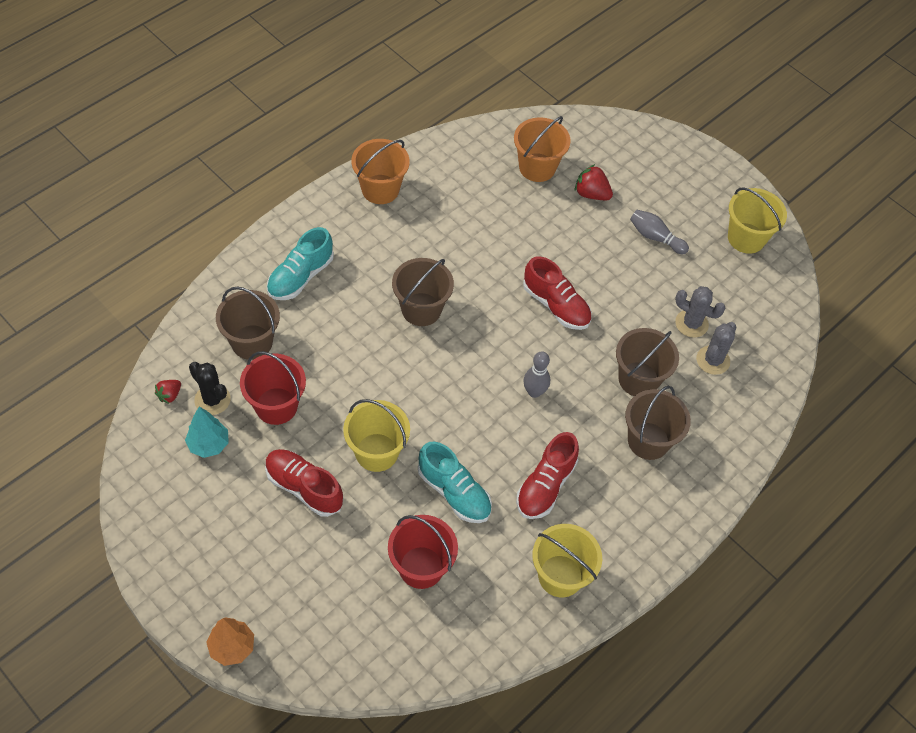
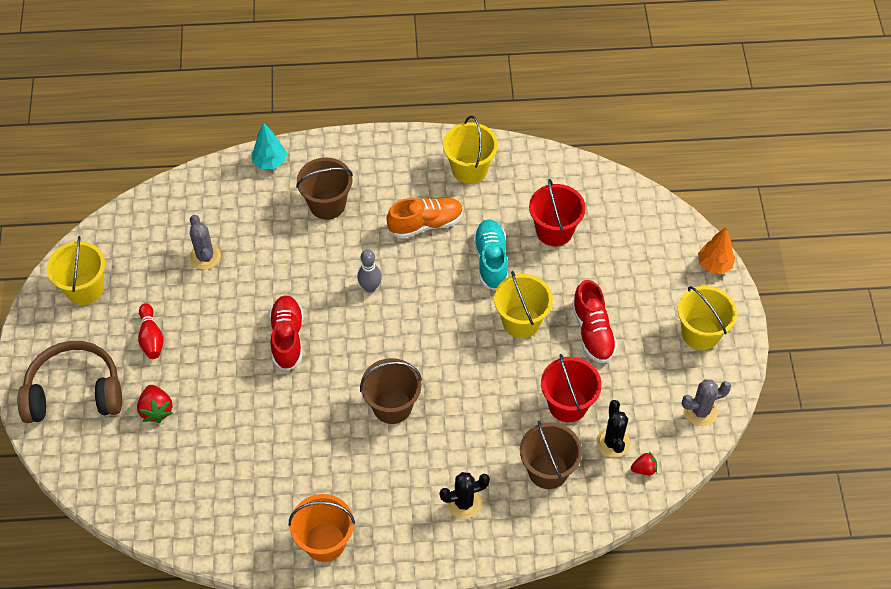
camera: 135 degrees left, 0 degrees up
(198, 558) = (700, 333): none -> yellow bucket
(208, 444) = (639, 409): turquoise tree -> turquoise tree (270, 162)
(300, 277) = (464, 503): turquoise shoe -> black cactus
(537, 167) = (172, 467): orange bucket -> none
(545, 486) = (425, 224): red shoe -> orange shoe
(638, 379) = (288, 246): brown bucket -> none
(655, 237) = (151, 337): grey bowling pin -> red bowling pin
(660, 168) = (74, 392): none -> brown headphones
(713, 360) = (222, 223): grey cactus -> grey cactus (700, 411)

